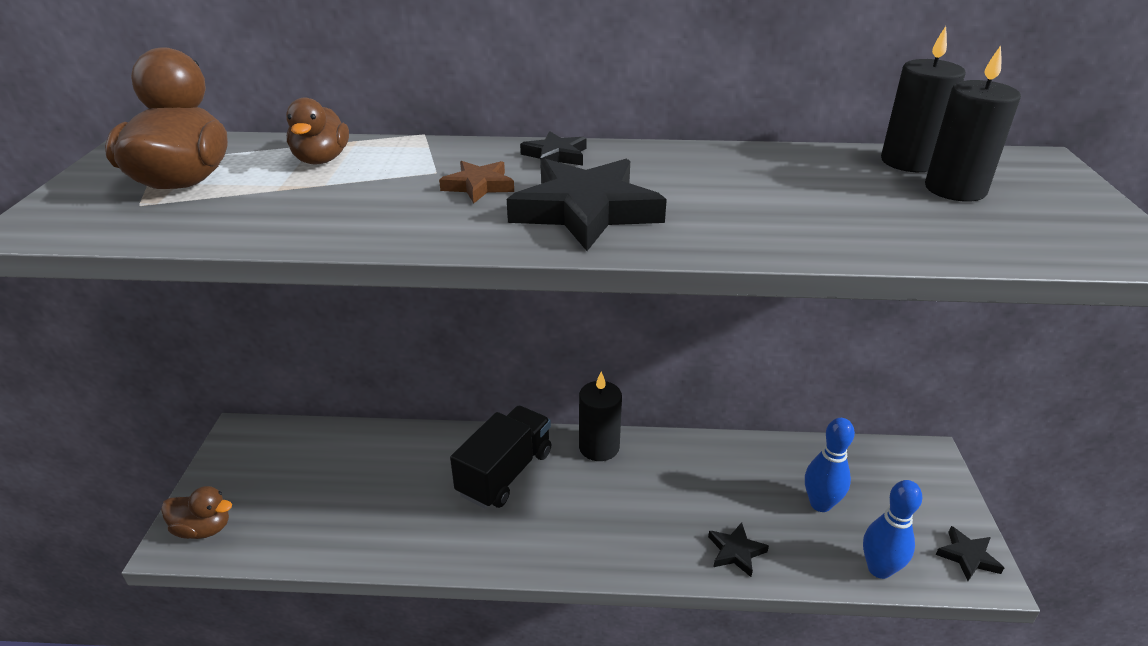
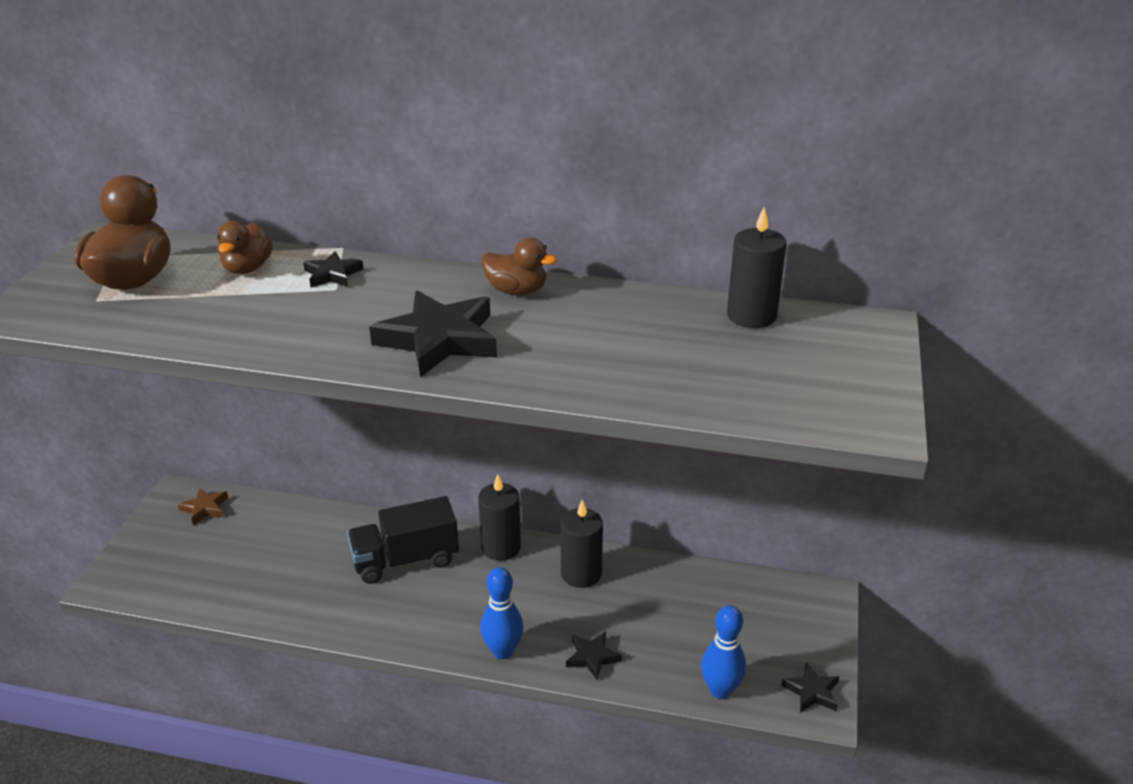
camera: 10 degrees right, 0 degrees up
(203, 529) = (131, 574): brown duck -> brown duck (516, 291)
(479, 186) = (364, 307): brown star -> brown star (205, 508)
(505, 473) = (405, 560): black truck -> black truck turned 150 degrees counterclockwise
(556, 155) = (443, 281): black star -> black star (332, 274)
(820, 504) = (692, 626): blue bowling pin -> blue bowling pin (503, 651)
(955, 189) = (769, 348): black candle -> black candle (581, 574)

